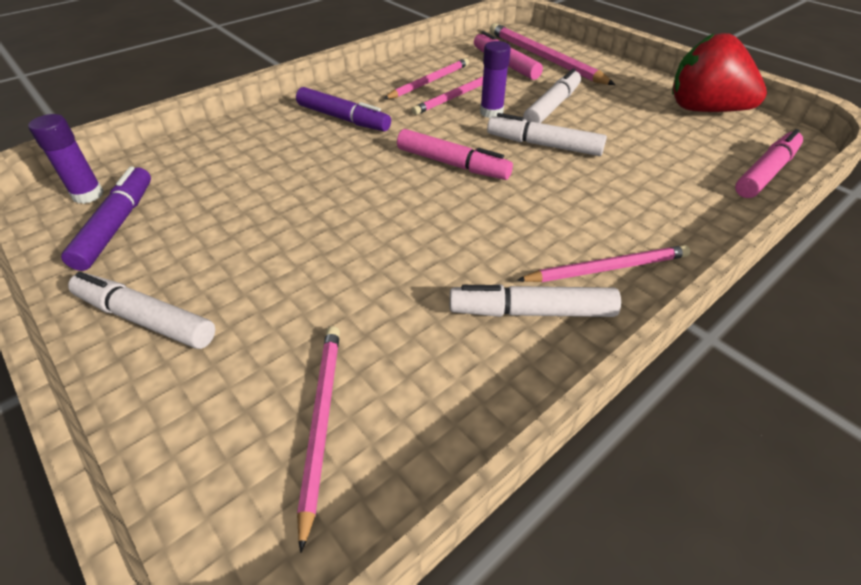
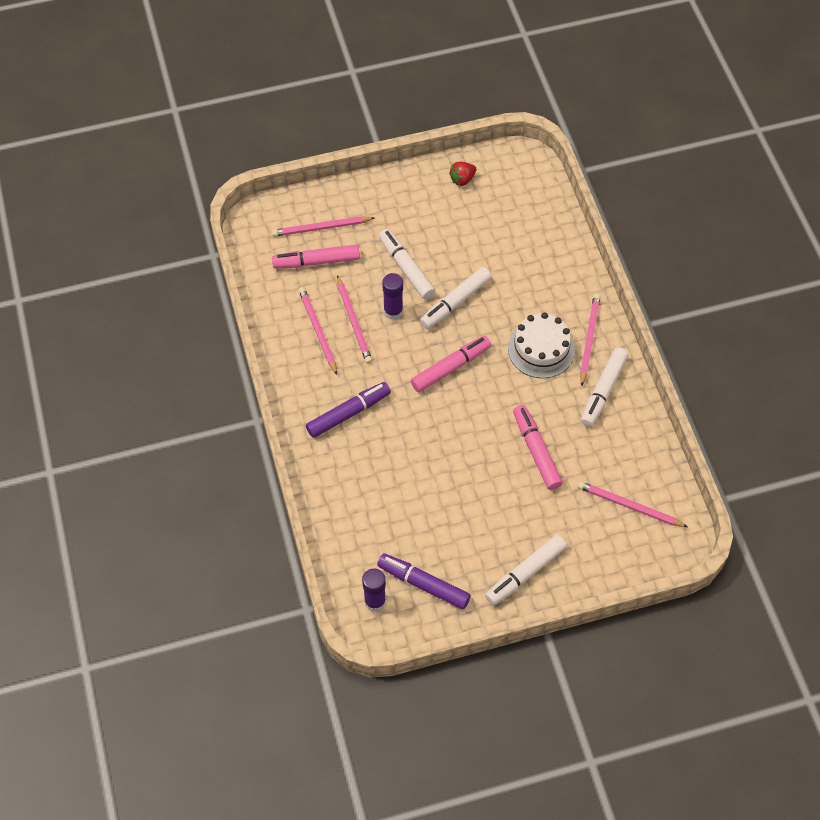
camera: 65 degrees left, 15 degrees up
(544, 58) = (321, 228): pink pencil -> pink pencil, size x0.65
(544, 226) = (541, 349): none -> white cake
(703, 110) = (462, 179): red strawberry -> red strawberry, size x0.43
(765, 173) = (549, 203): pink marker -> pink marker (536, 451)

